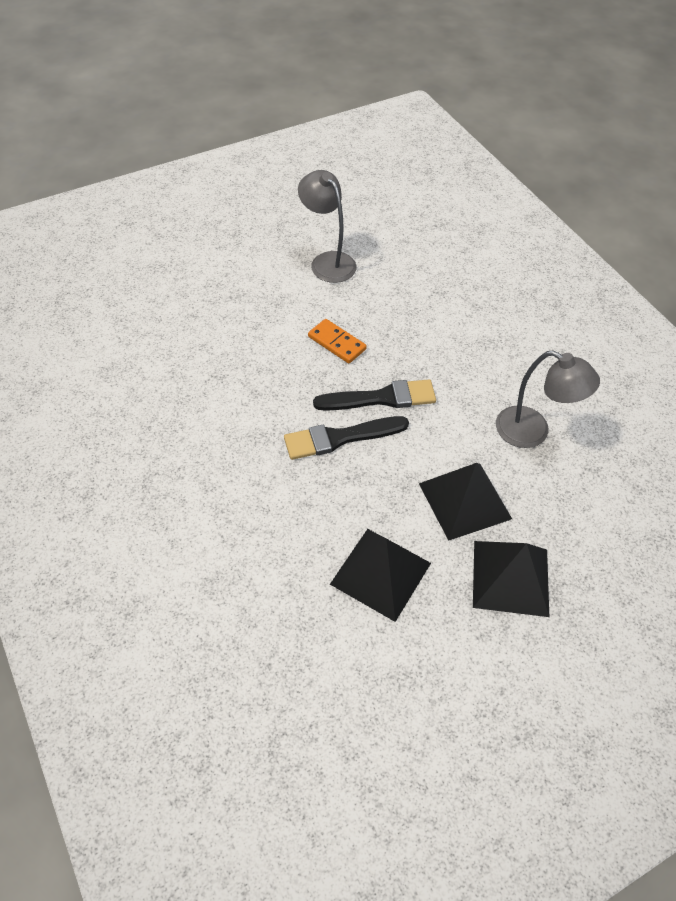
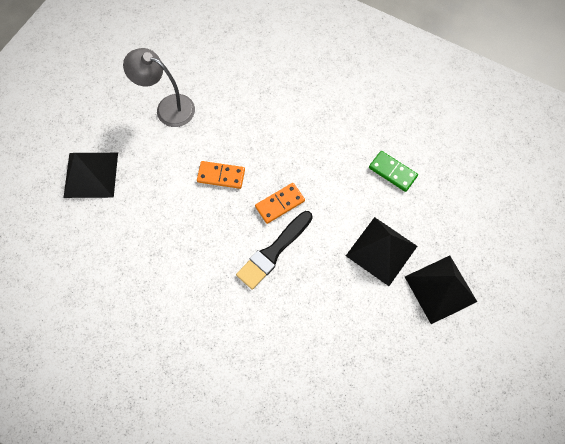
camera: 30 degrees left, 15 degrees up
(380, 398) = (280, 204): black brush -> orange domino
(381, 573) = (363, 336): black pyramid -> black pyramid (91, 174)
(533, 432) = (392, 172): grey lamp -> green domino

